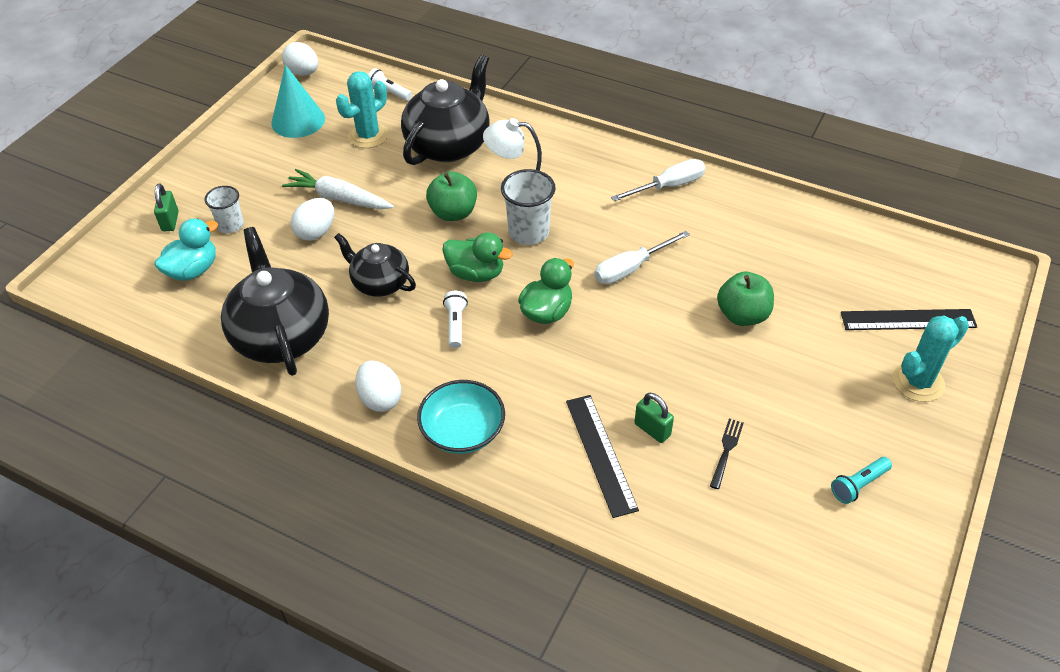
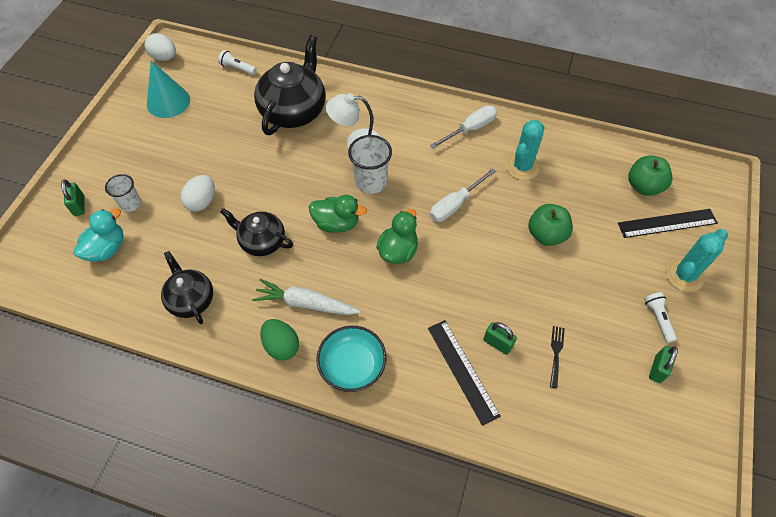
camera: 10 degrees left, 10 degrees up
(281, 336) = (191, 299): black teapot -> black teapot, size x0.60
(339, 198) = (215, 169): white carrot -> white carrot (306, 303)
(368, 136) = (228, 109): turquoise cactus -> turquoise cactus (522, 167)
(380, 398) = (281, 346): white egg -> green egg
(453, 213) = (309, 171): green apple -> green apple (643, 186)
(456, 324) = (329, 271): white flashlight -> white flashlight (658, 319)
(858, 485) = (657, 369): turquoise flashlight -> green padlock

